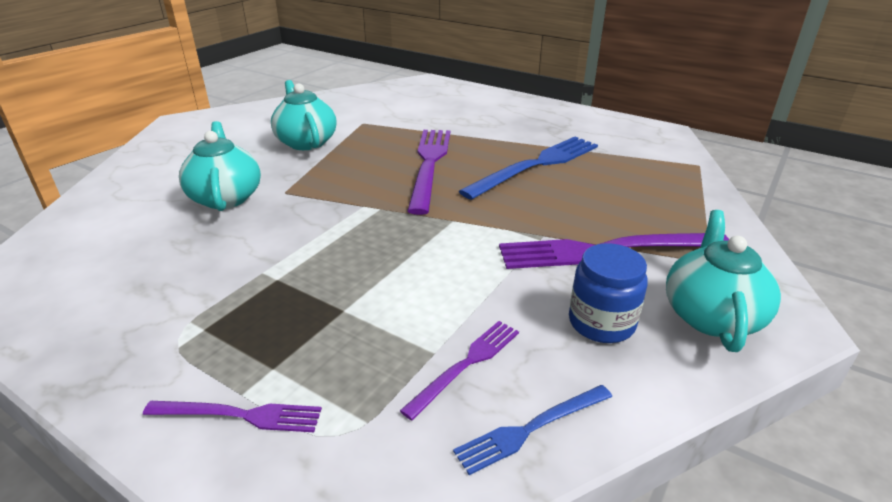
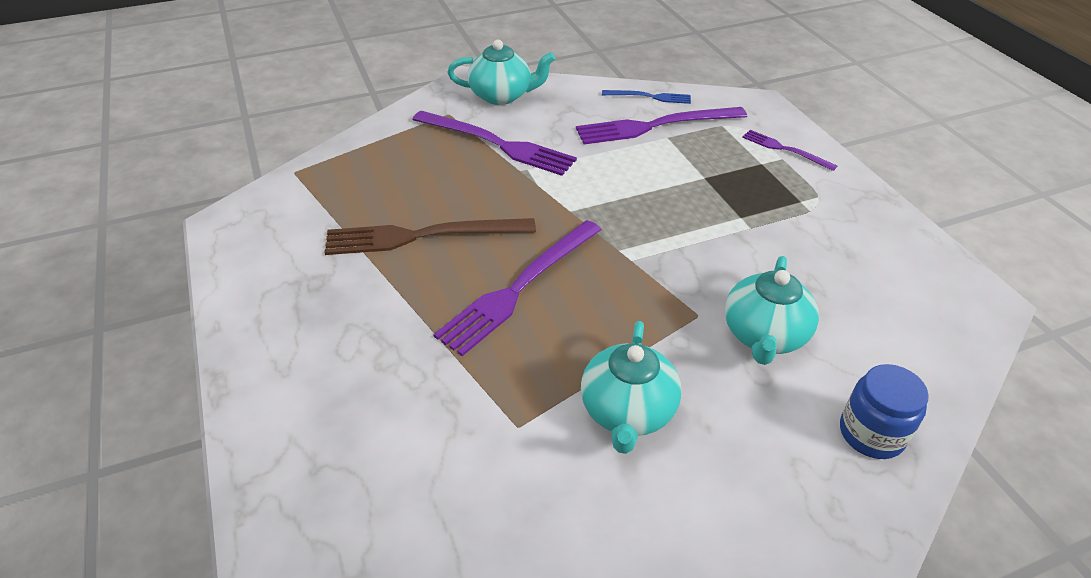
camera: 145 degrees left, 10 degrees up
(466, 364) = (655, 126): purple fork -> purple fork, size x1.86
(536, 165) = (422, 236): blue fork -> brown fork
(601, 323) = (562, 114): blue jar -> blue jar (871, 433)
(711, 315) = (502, 96): turquoise teapot -> turquoise teapot turned 135 degrees counterclockwise

